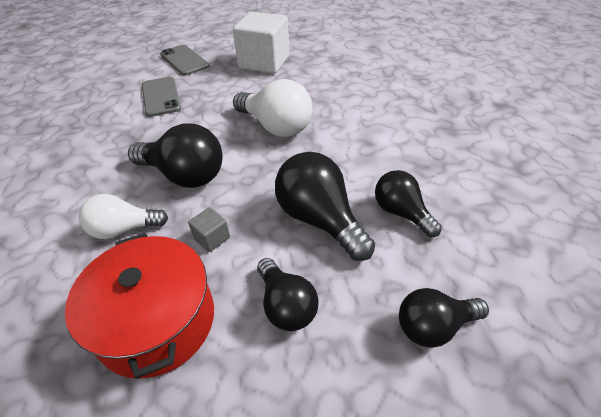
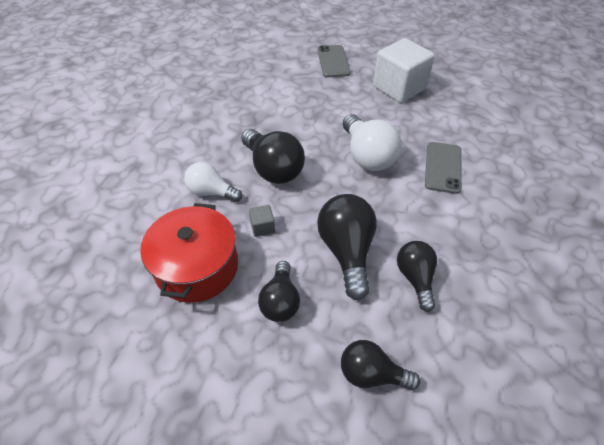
camera: 30 degrees right, 5 degrees up
(161, 97) = (295, 91): grey phone -> grey phone (443, 167)

